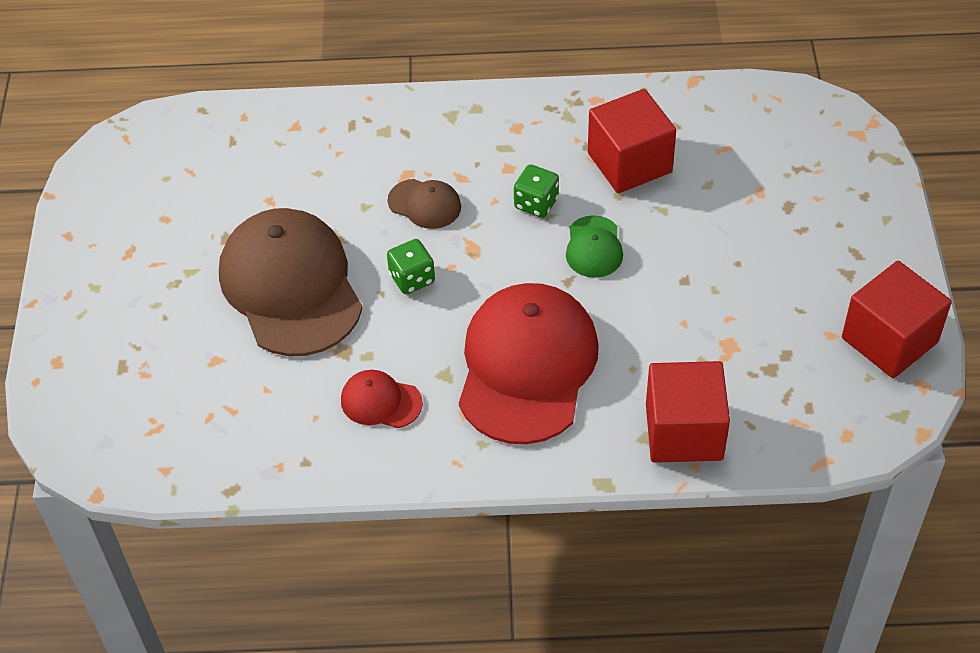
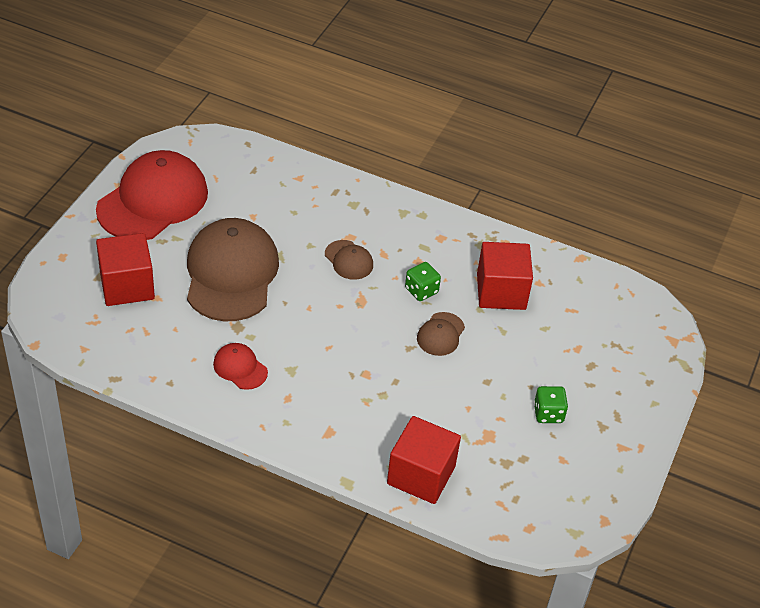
camera: 20 degrees right, 5 degrees down
(412, 278) = (310, 302): green dice -> green dice (548, 413)
(527, 366) = (346, 388): red cap -> red cap (153, 201)
(594, 247) = (440, 334): green cap -> brown cap
(889, 340) = (601, 481): red cube -> red cube (127, 286)

